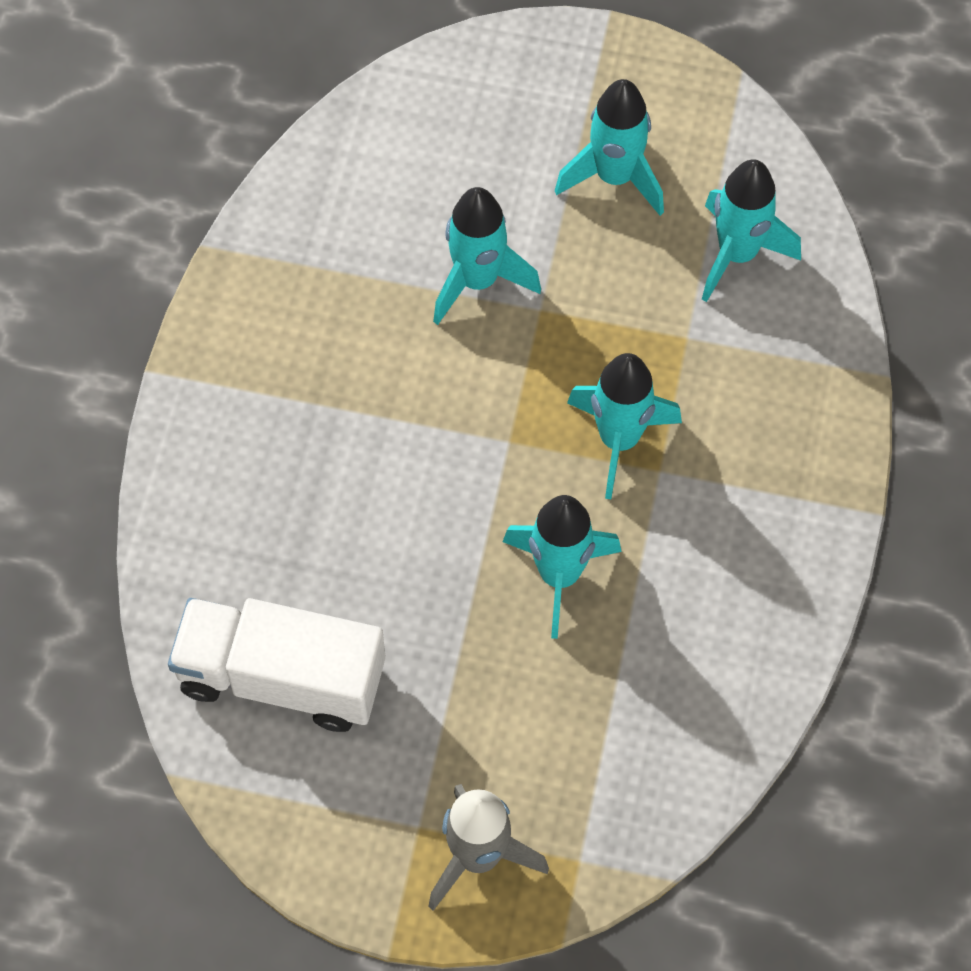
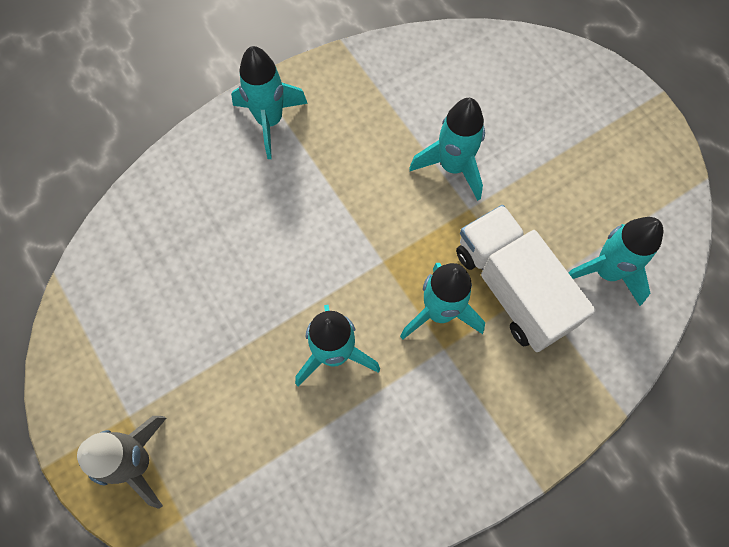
camera: 45 degrees right, 5 degrees up
(282, 677) = (151, 275): white truck -> white truck (512, 288)
(615, 177) = (579, 175): turquoise rocket -> turquoise rocket (270, 121)

